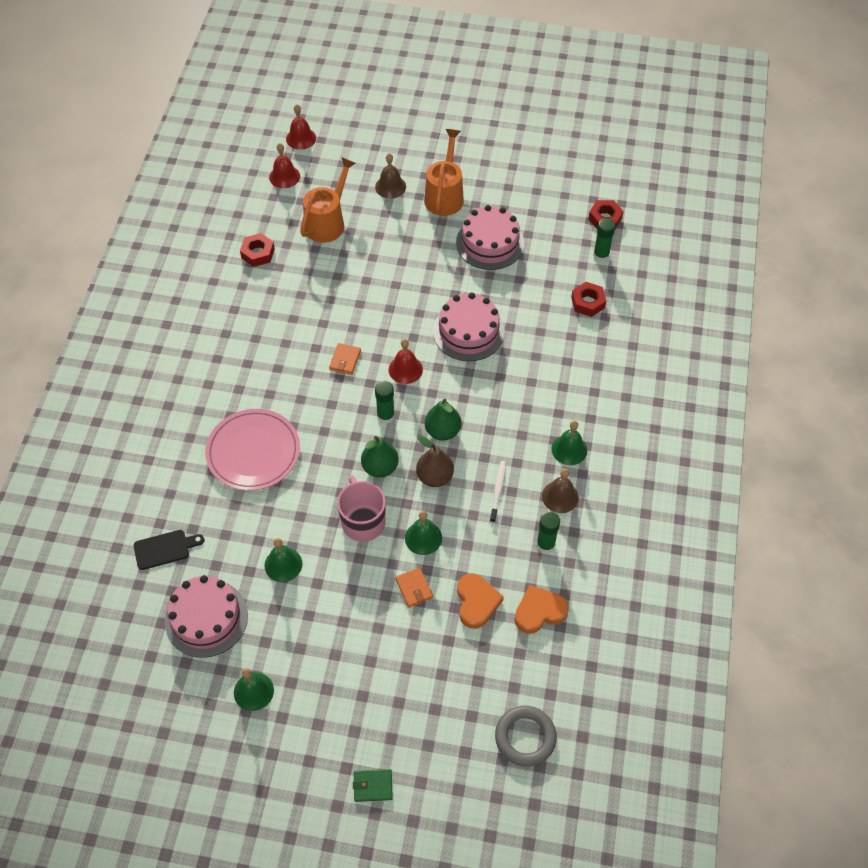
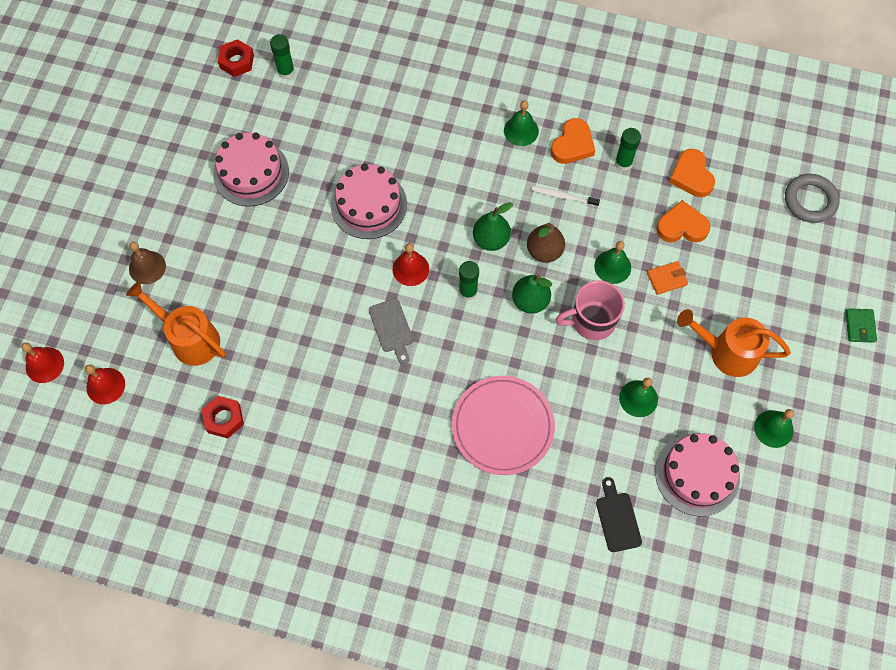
camera: 85 degrees left, 10 degrees up
(345, 360) = (392, 328): orange wallet -> grey cutting board
(445, 195) = (172, 211): orange watering can -> orange watering can (726, 352)
(560, 496) = (572, 145): brown bell -> orange heart
(588, 302) = (346, 92): red nut -> none

